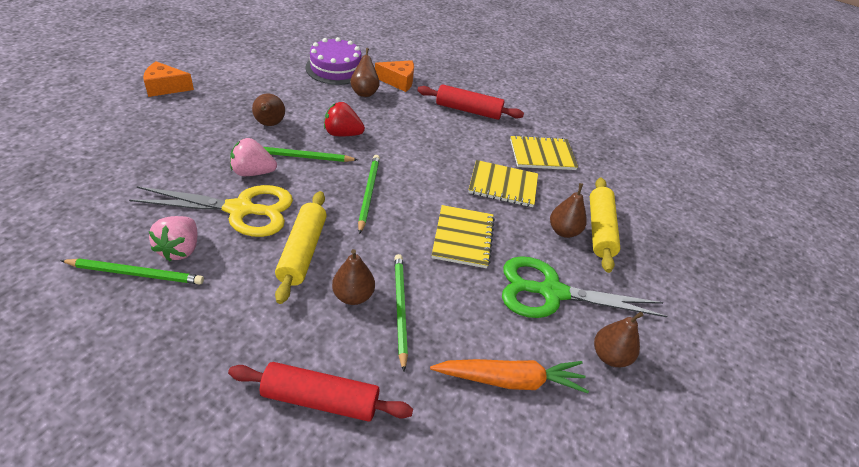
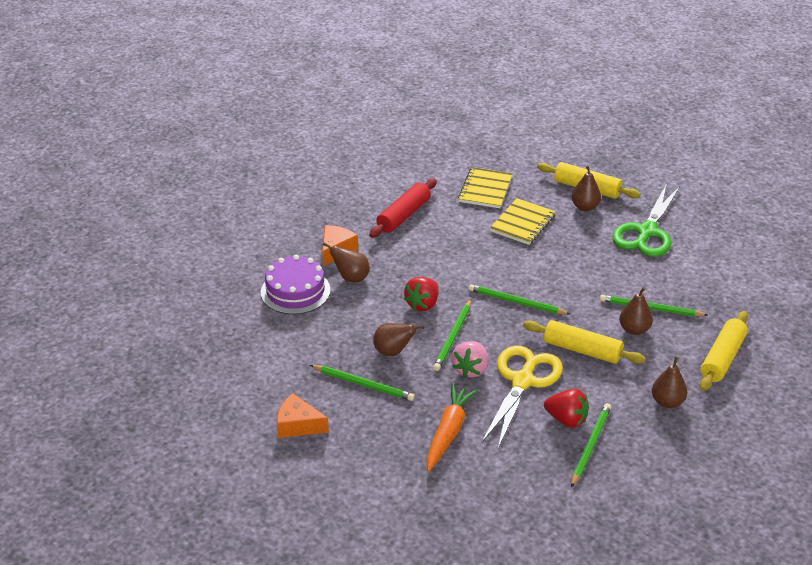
camera: 65 degrees left, 5 degrees down
(165, 87) = (298, 425): orange cheese -> orange cheese turned 90 degrees clockwise
(180, 249) = (566, 419): pink strawberry -> red strawberry
(221, 113) = (363, 384): none -> green pencil
(320, 399) = (722, 358): red rolling pin -> yellow rolling pin
(463, 238) = (582, 261): yellow notebook -> none
(510, 380) = (718, 272): orange carrot -> orange carrot (448, 432)
(610, 356) = (705, 223): brown pear -> brown pear (667, 402)

